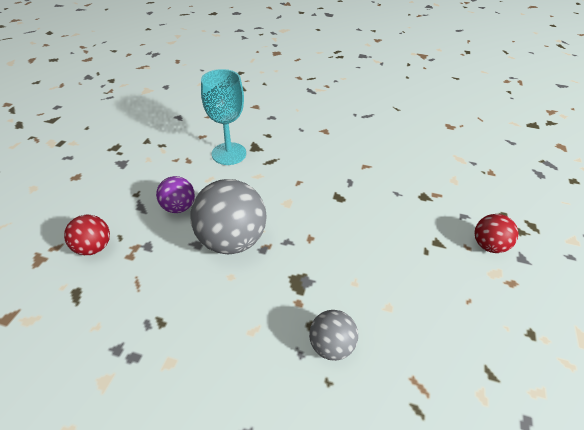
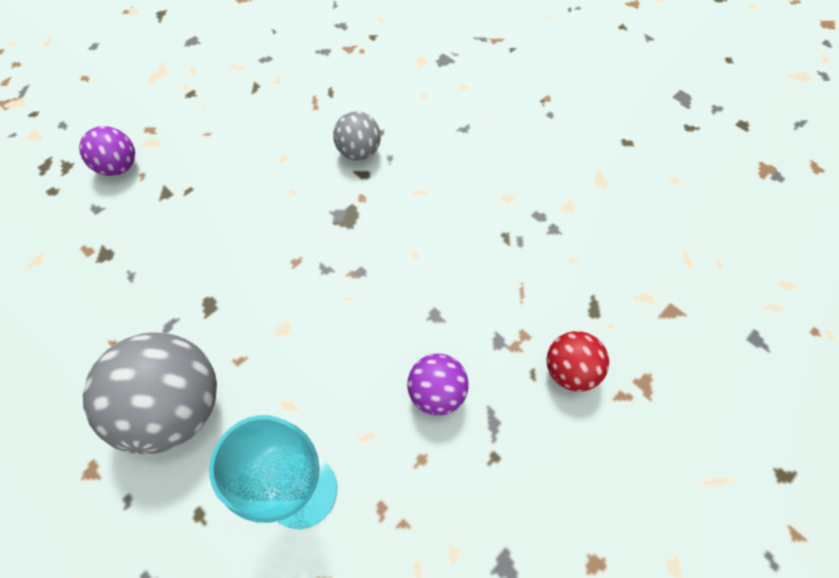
camera: 150 degrees left, 15 degrees up
(231, 240) = (389, 301): grey ball -> grey ball (177, 407)
(488, 245) = (120, 167): red ball -> purple ball

